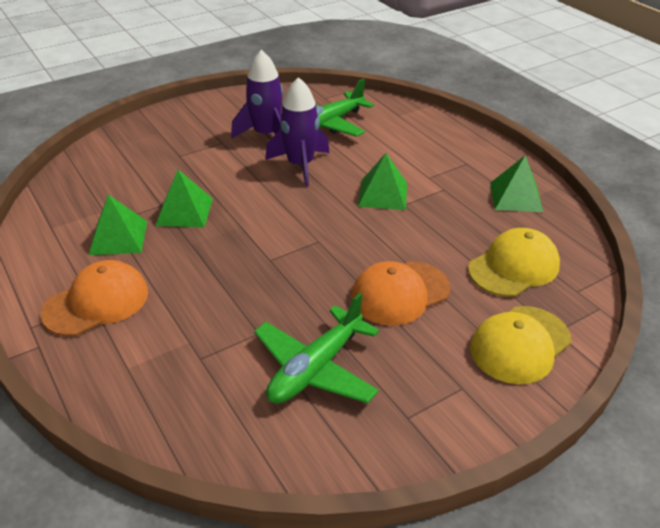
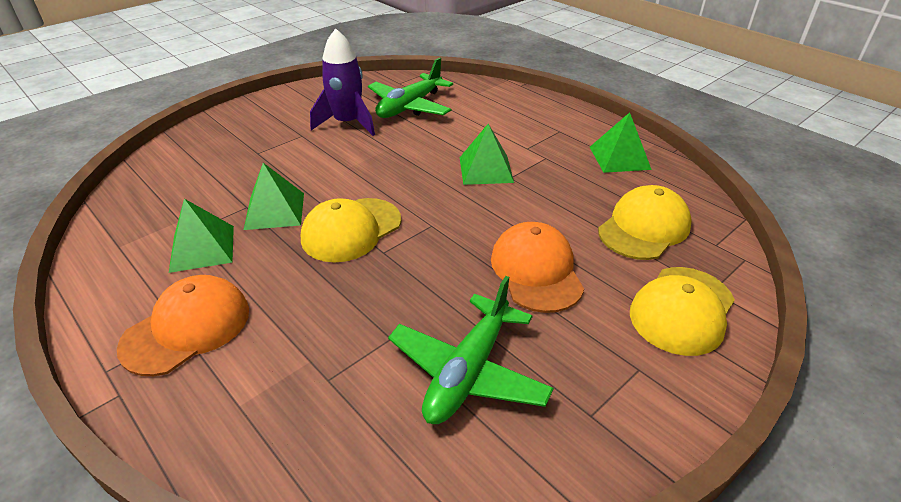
camera: 10 degrees left, 0 degrees up
(246, 236) = (351, 230): none -> yellow cap
(300, 165) = (391, 149): purple rocket -> none
(400, 293) = (536, 270): orange cap -> orange cap turned 120 degrees clockwise

